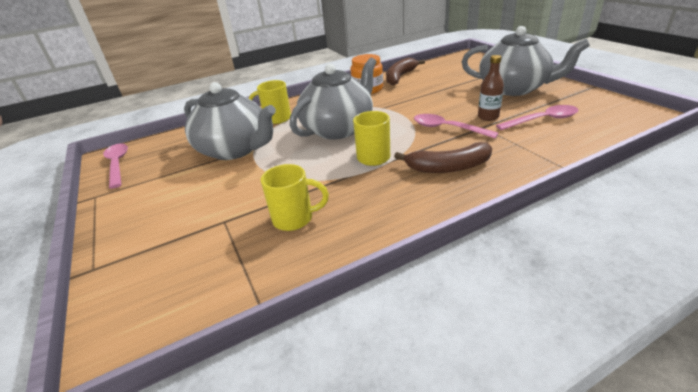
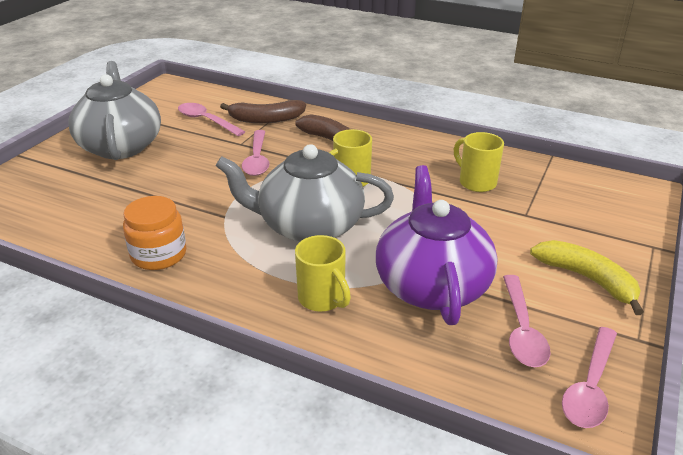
camera: 130 degrees left, 0 degrees up
(142, 207) = (587, 279): none -> yellow banana
(167, 162) = (522, 330): none -> pink spoon
(235, 149) = (431, 285): grey teapot -> purple teapot
(400, 77) = (89, 241): brown banana -> brown banana (266, 119)
(488, 117) = (214, 145): brown bottle -> none

